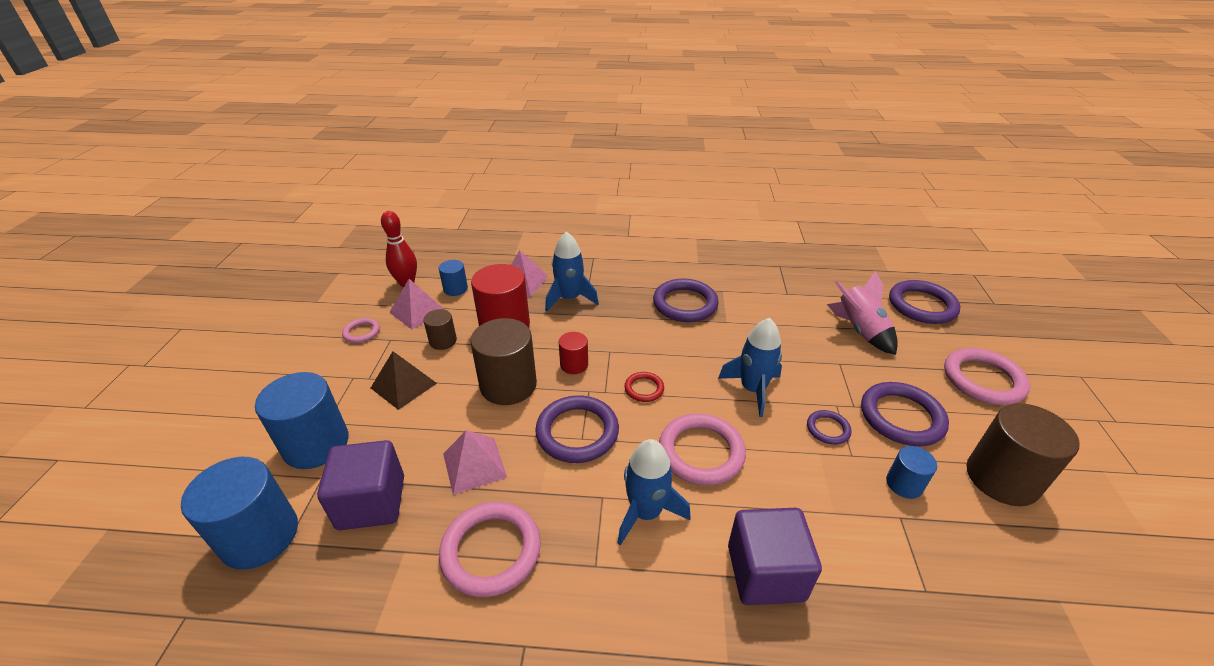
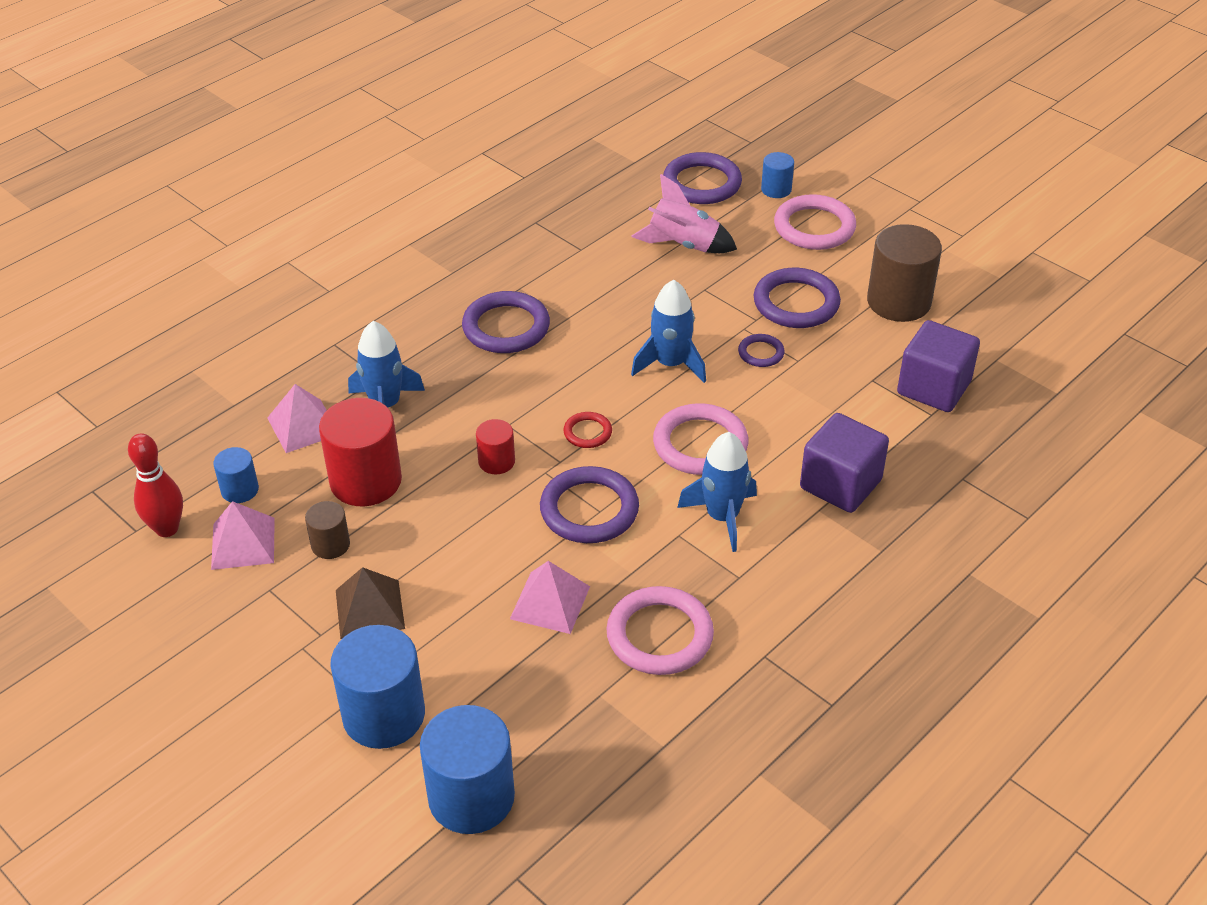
camera: 50 degrees left, 5 degrees up
(361, 332) = (222, 610): pink ring -> none
(371, 502) = (517, 697): purple cube -> purple cube (933, 388)
(508, 385) = (468, 526): brown cylinder -> none
(904, 484) = (850, 354): blue cylinder -> blue cylinder (776, 189)

